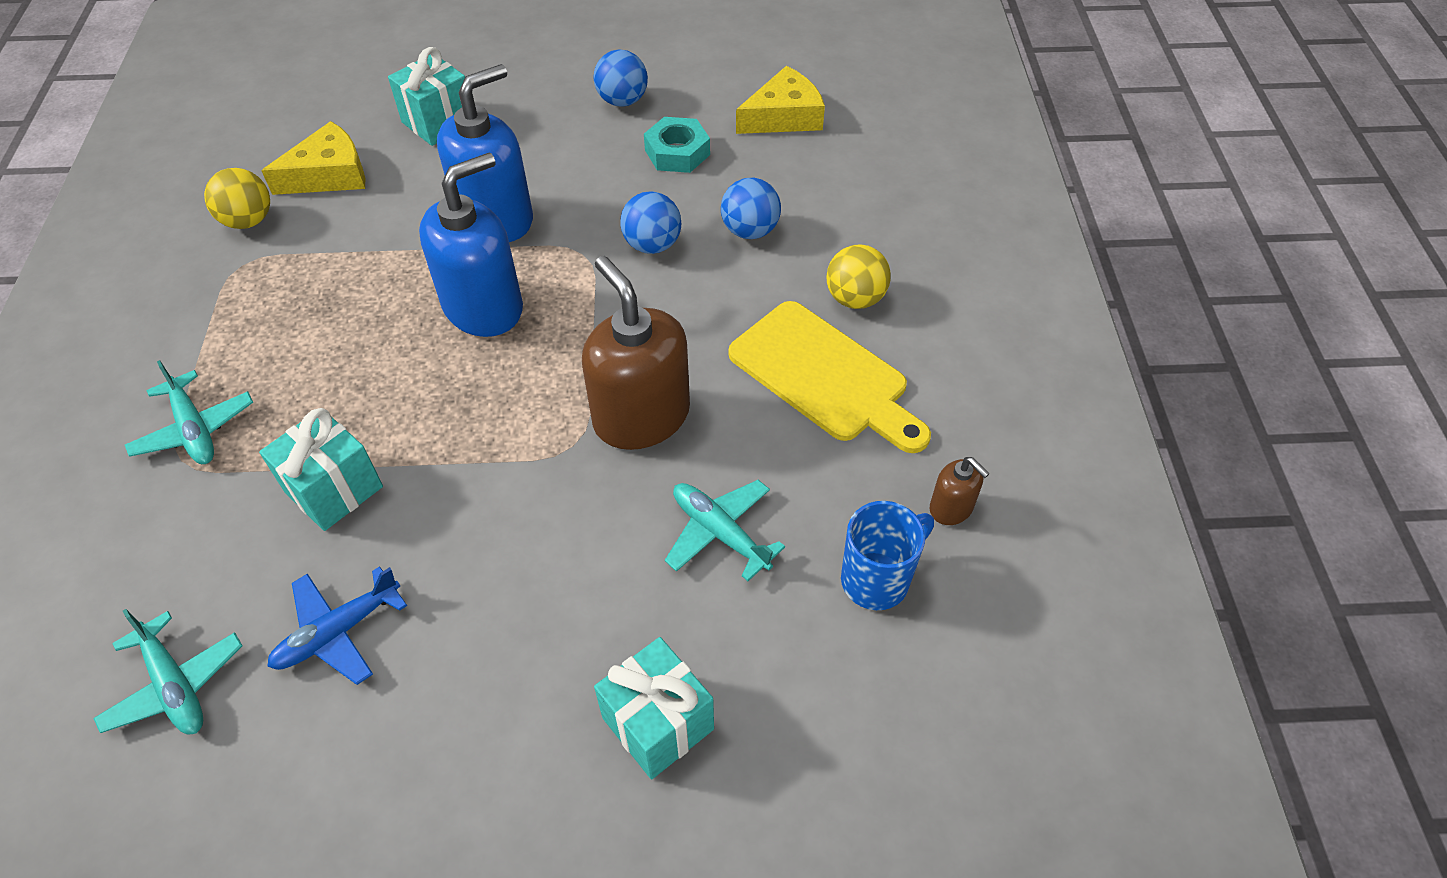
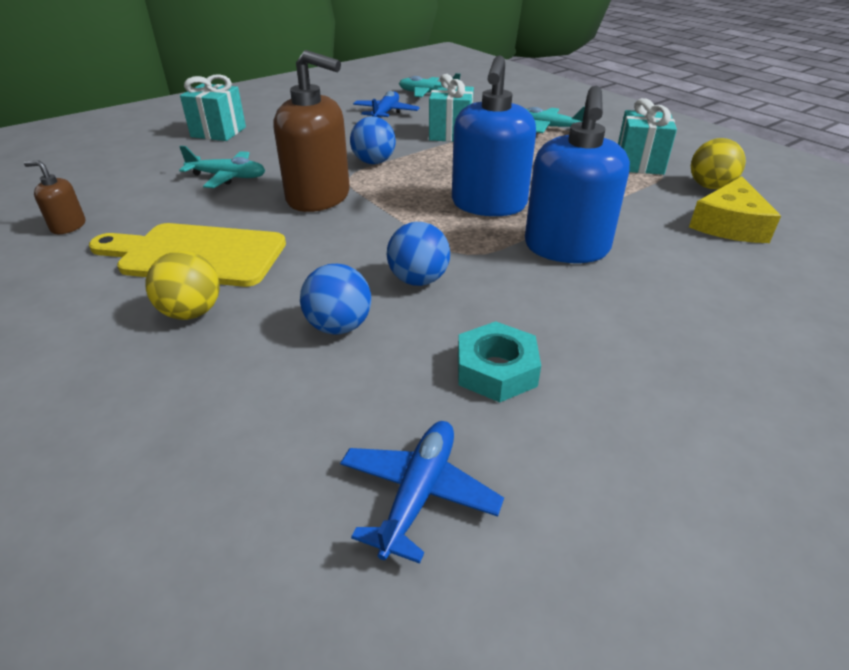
camera: 145 degrees right, 15 degrees down
(438, 122) = (748, 292): turquoise gift -> turquoise gift (639, 164)
(622, 101) = (638, 403): blue ball -> blue ball (374, 162)
(784, 116) = (418, 493): yellow cheese -> blue plane
(877, 579) = (117, 189): blue mug -> none

